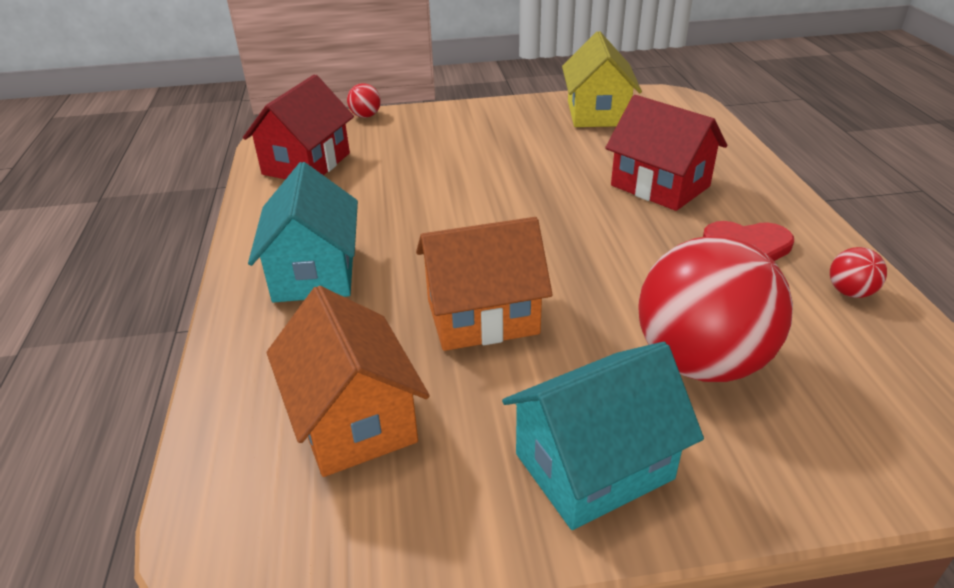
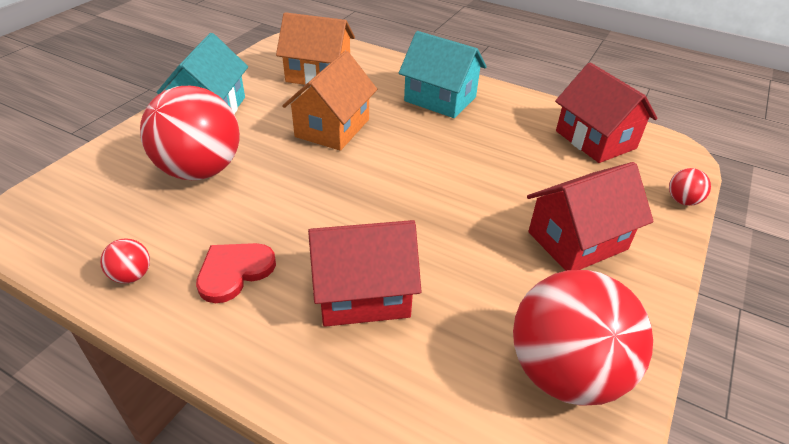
camera: 125 degrees right, 5 degrees up
(474, 136) = (577, 241): none -> red house
(597, 113) = (565, 372): yellow house -> red ball

